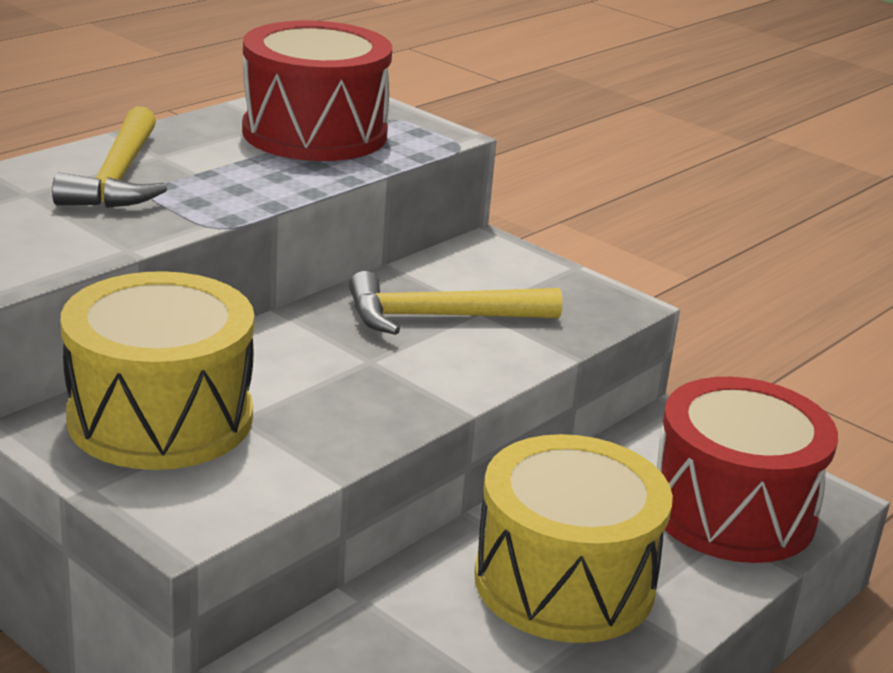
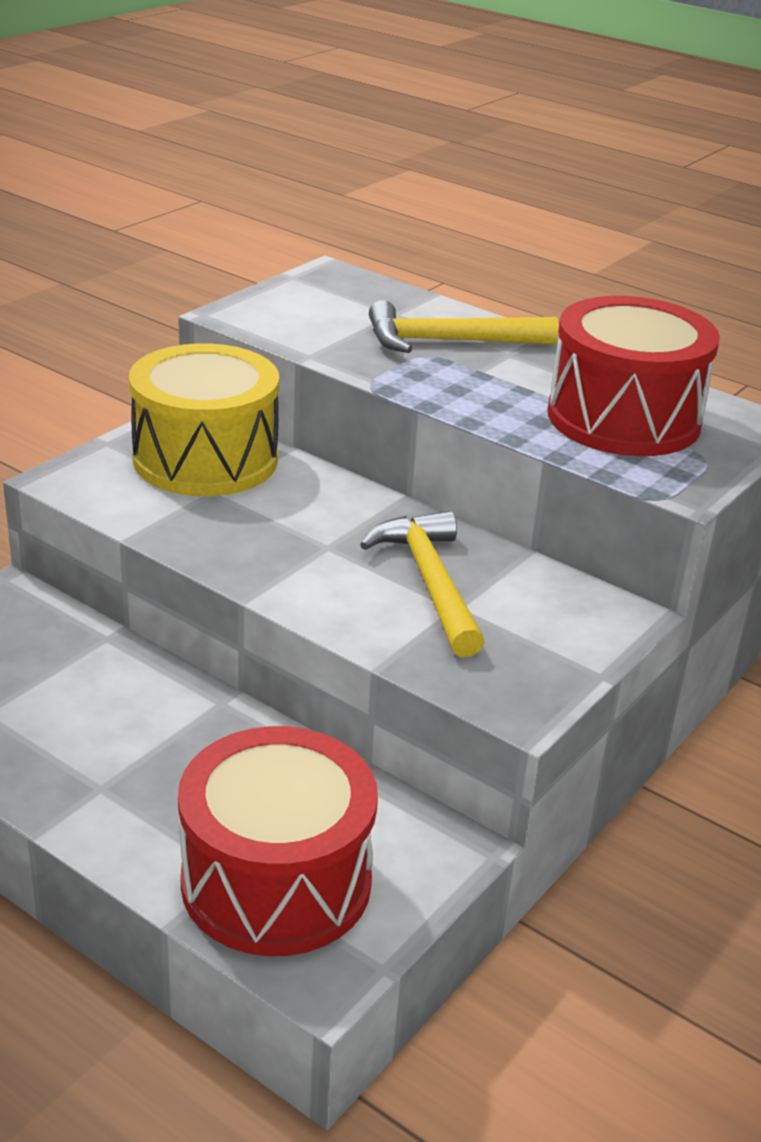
camera: 85 degrees right, 5 degrees up
(564, 582) = (137, 749): yellow drum -> none

